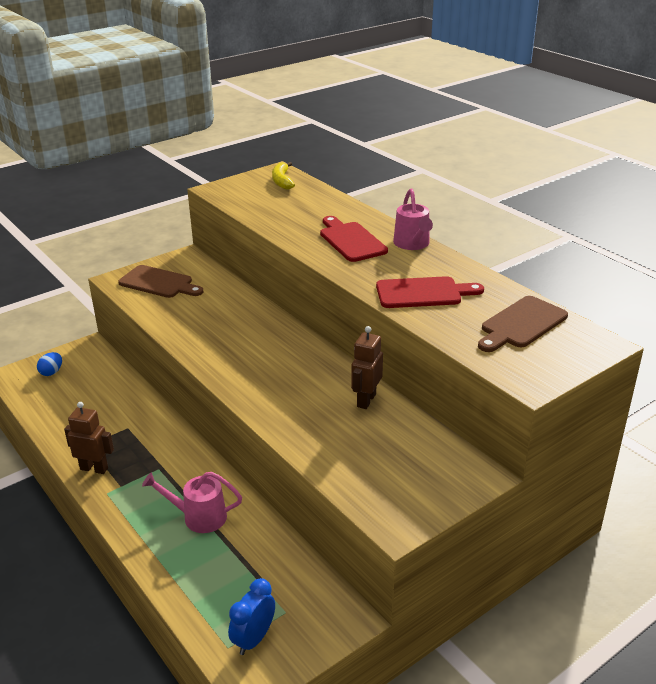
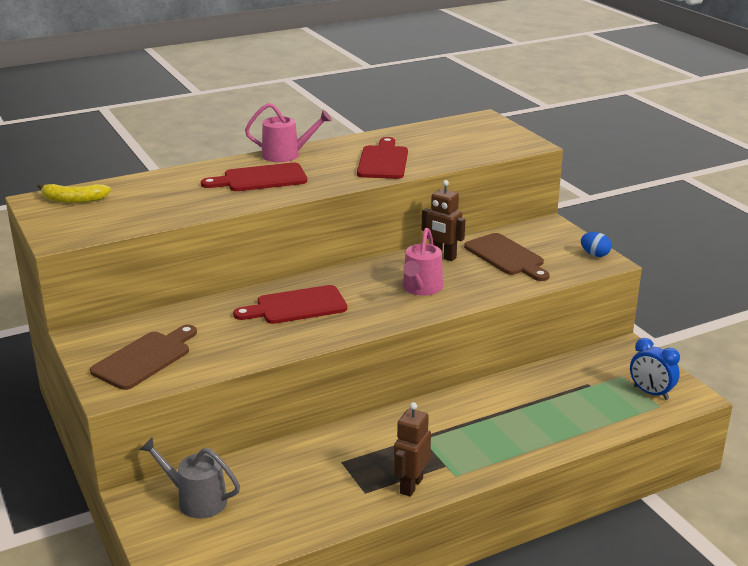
camera: 80 degrees left, 5 degrees down
(51, 372) = (186, 532): blue egg -> blue egg (594, 254)
(85, 369) = (196, 500): none -> grey watering can
(199, 517) = (502, 415): pink watering can -> pink watering can (421, 288)
(245, 331) = (296, 306): none -> red cutting board
(521, 324) = (448, 136): brown cutting board -> brown cutting board (506, 257)

